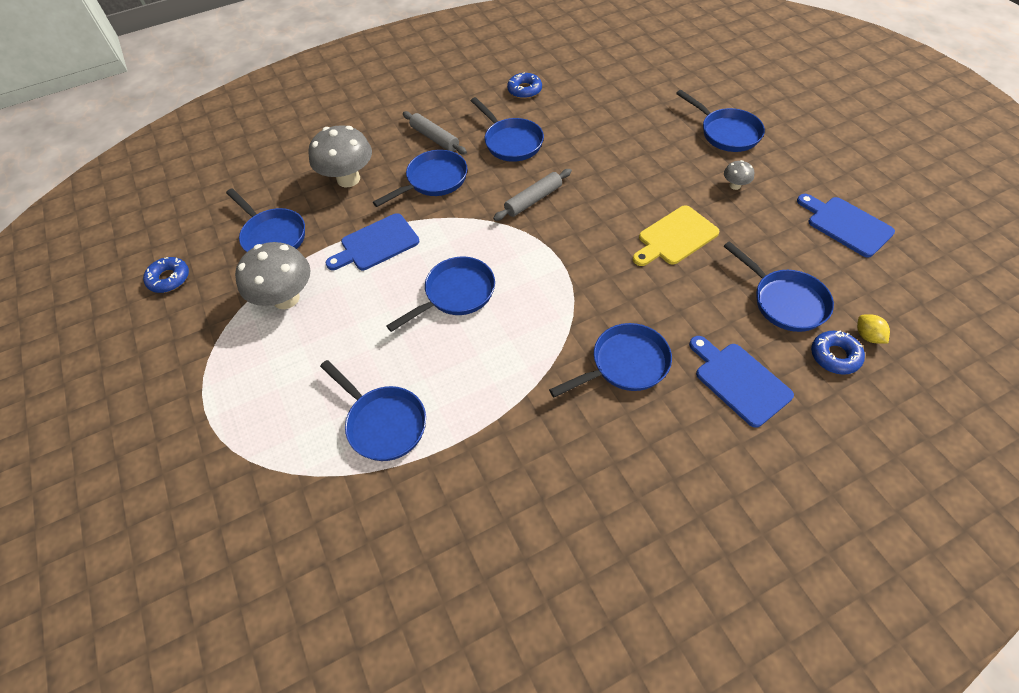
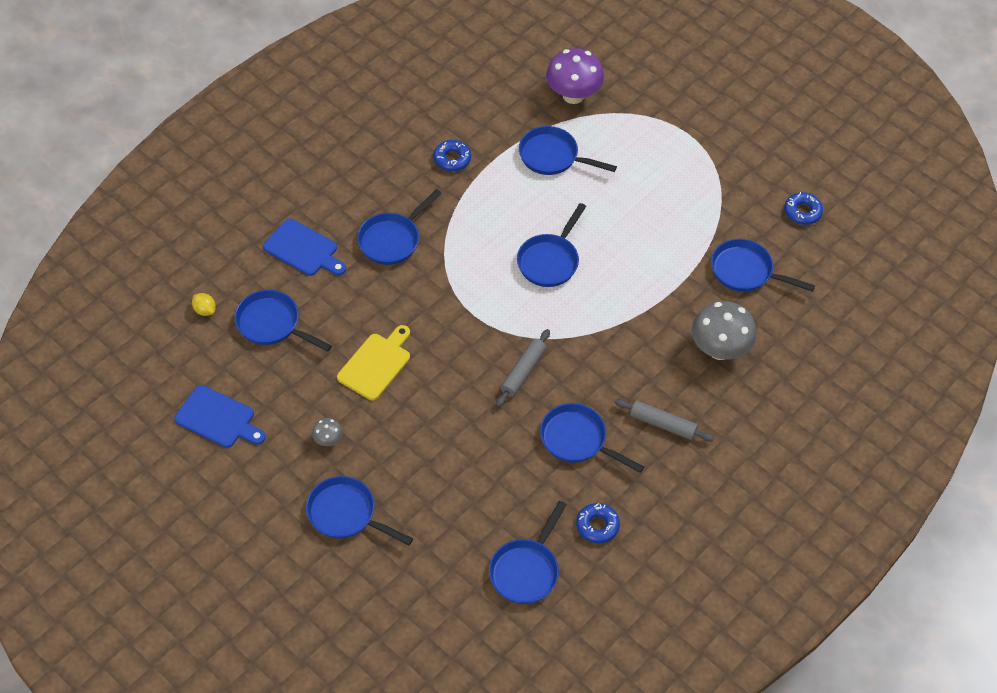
camera: 155 degrees right, 0 degrees up
(286, 298) = (689, 221): grey mushroom -> none
(301, 516) = (573, 95): none -> purple mushroom
(376, 244) = (646, 288): blue cutting board -> none
(433, 180) = (633, 369): blue pan -> blue pan (526, 570)
(834, 356) = (231, 287): blue donut -> blue donut (452, 159)

